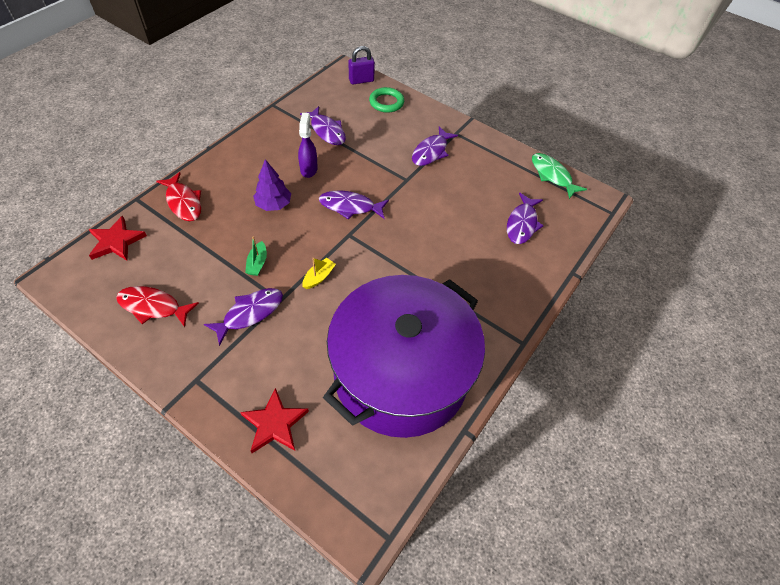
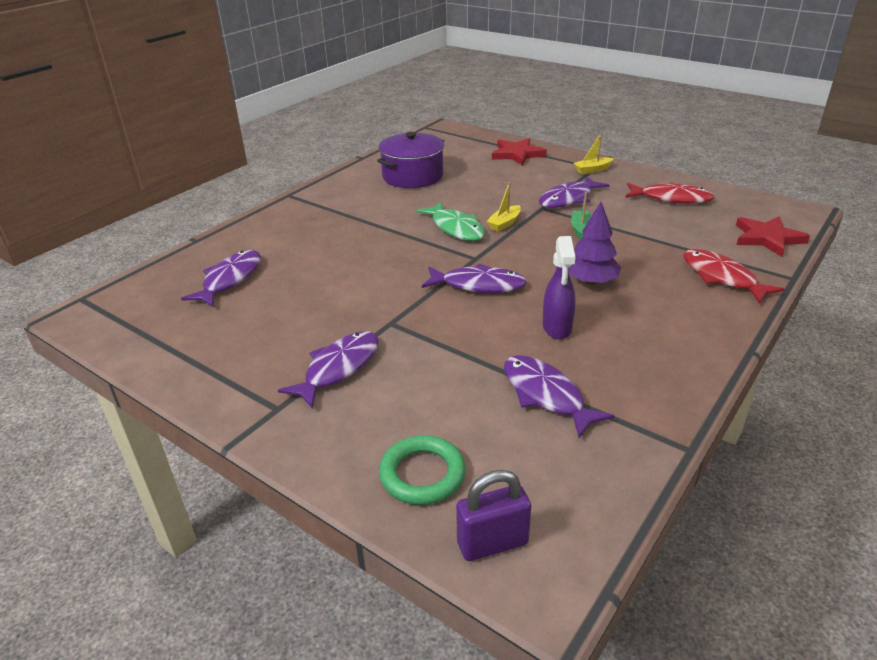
camera: 175 degrees left, 20 degrees down
(202, 373) = (592, 170): none -> yellow boat
(401, 374) = (412, 176): purple pot -> purple pot, size x0.49
(552, 175) = (133, 342): green fish -> green fish (455, 228)

